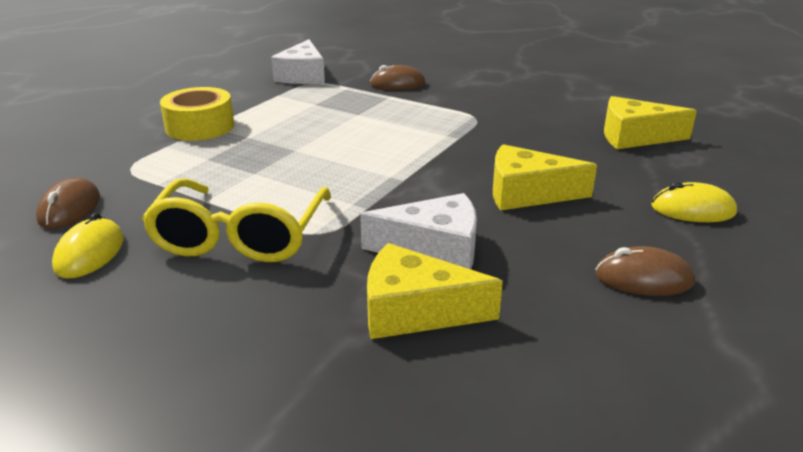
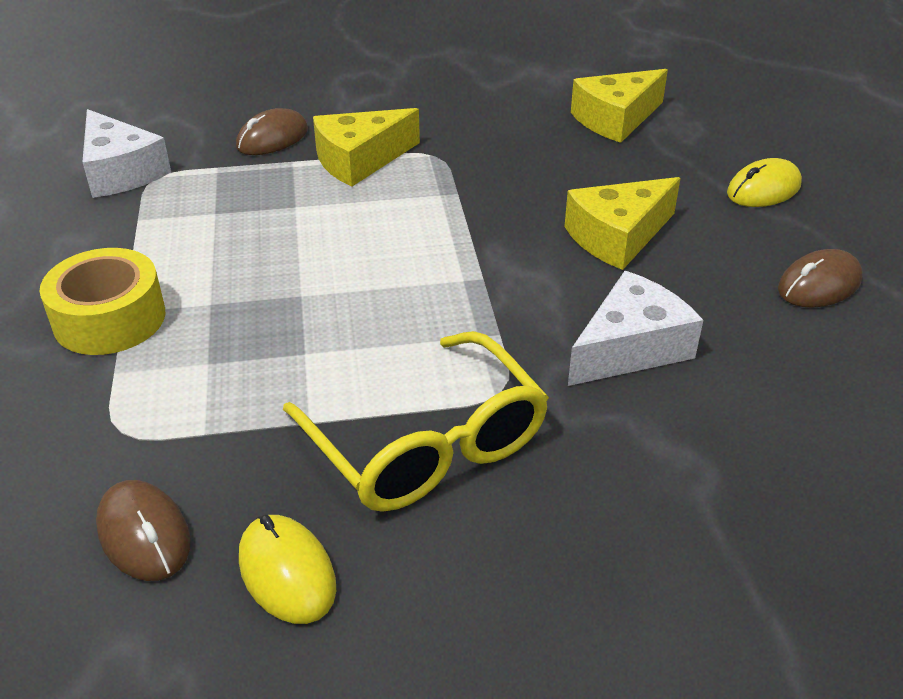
camera: 40 degrees left, 10 degrees up
(415, 311) = (709, 425): yellow cheese -> yellow cheese (360, 160)

